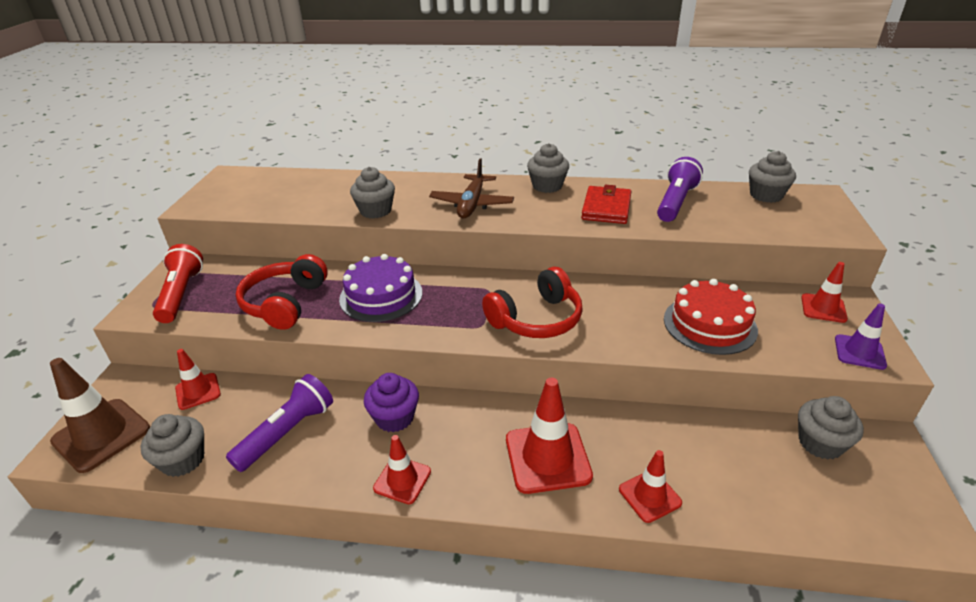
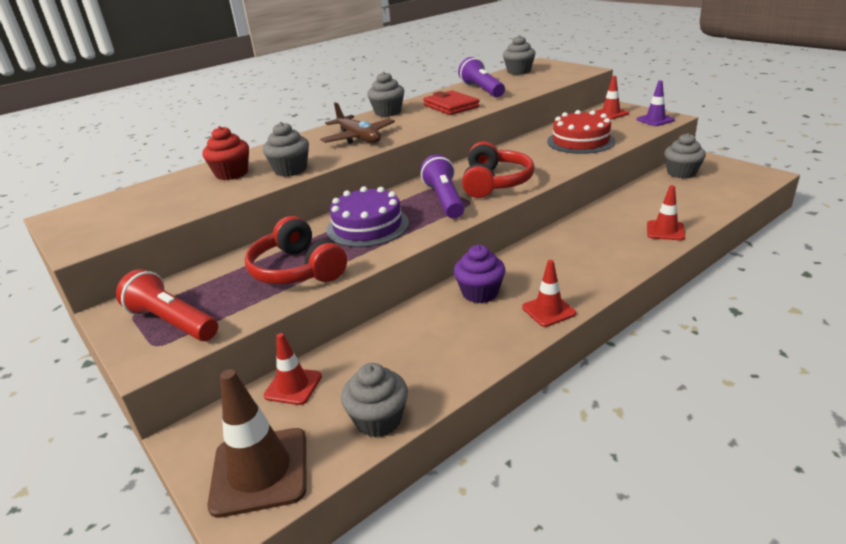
camera: 45 degrees left, 5 degrees down
(287, 432) = (425, 348): purple flashlight -> purple flashlight (444, 200)
(345, 192) = (232, 173): none -> red cupcake
(547, 458) = (596, 249): red traffic cone -> none

